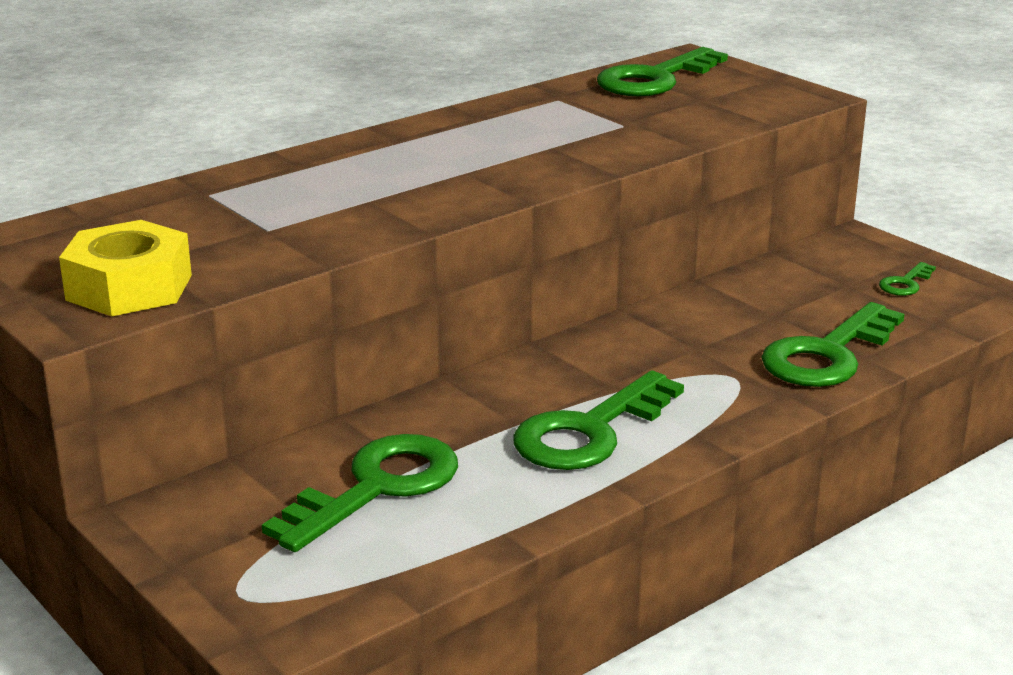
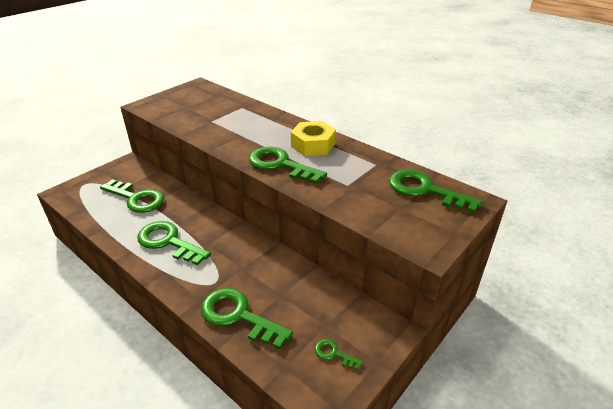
camera: 80 degrees right, 10 degrees up
(129, 287) = (165, 108): yellow nut -> yellow nut (313, 145)
(529, 168) = (280, 165): none -> green key

